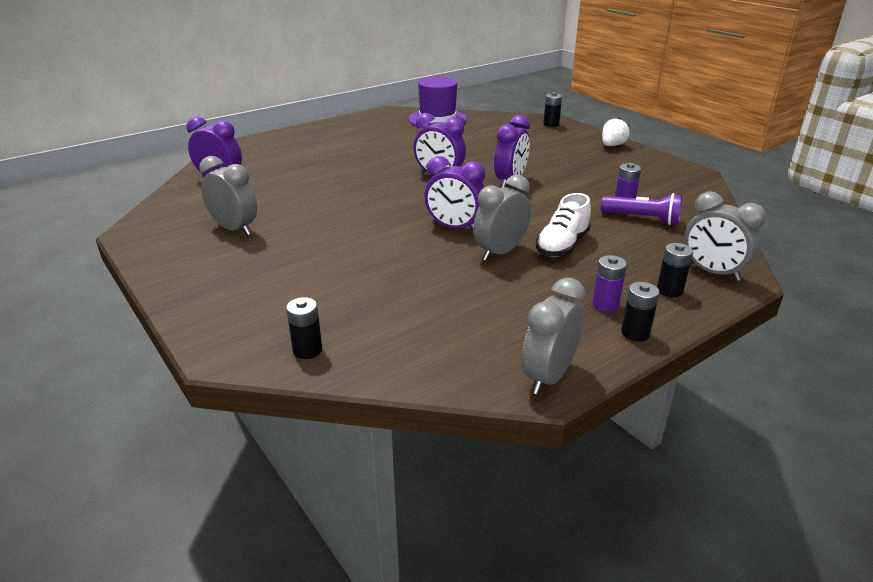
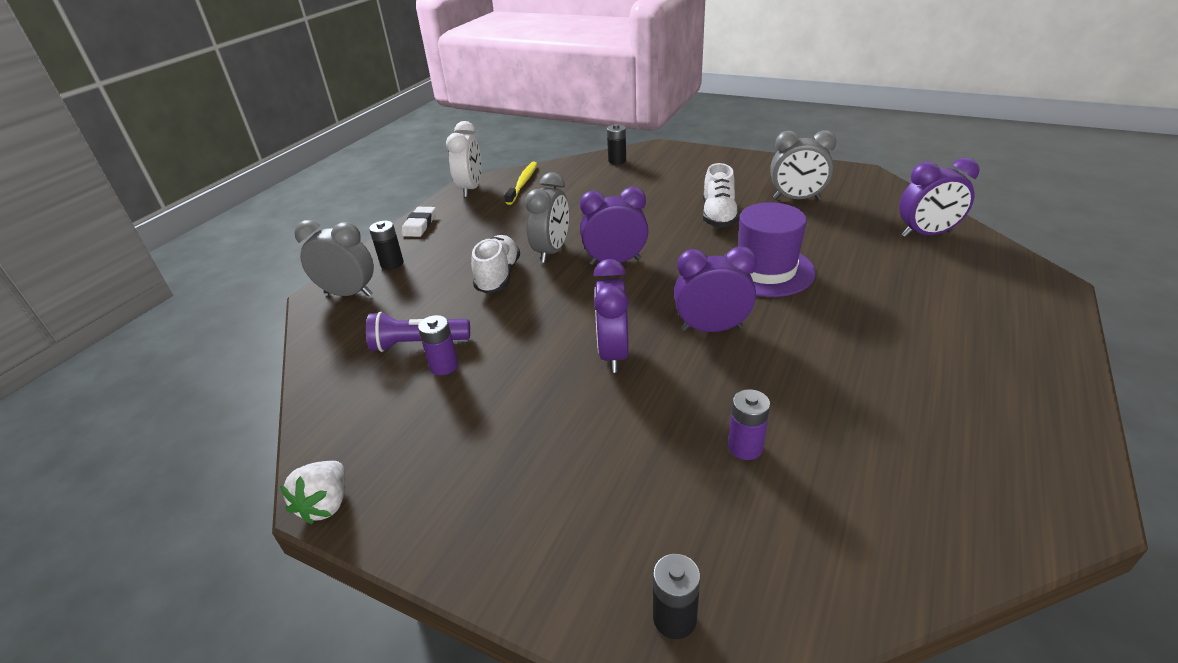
camera: 155 degrees right, 5 degrees up
(320, 236) = (718, 215): none -> white shoe
(437, 119) = (932, 516): purple hat -> purple hat (766, 270)
(468, 357) = (523, 183): none -> yellow toothbrush
(548, 376) = (471, 189): grey clock -> white clock
(605, 304) = (444, 237): purple battery -> purple battery (745, 447)
(612, 145) = (492, 553): white strawberry -> white strawberry (326, 504)
(635, 333) = (420, 225): black battery -> white eraser

